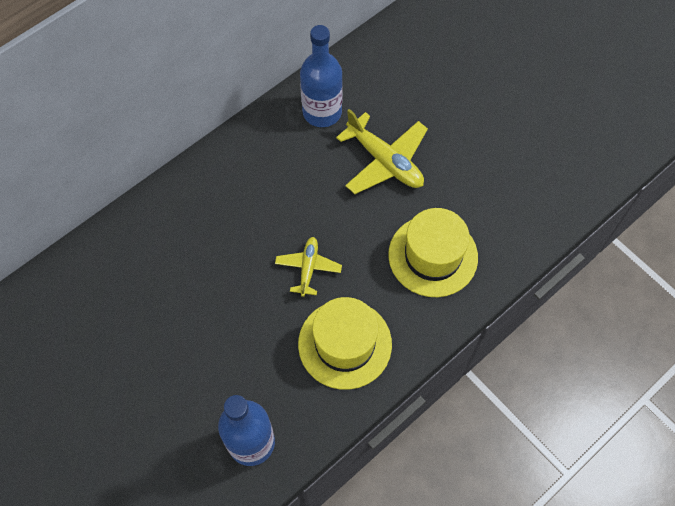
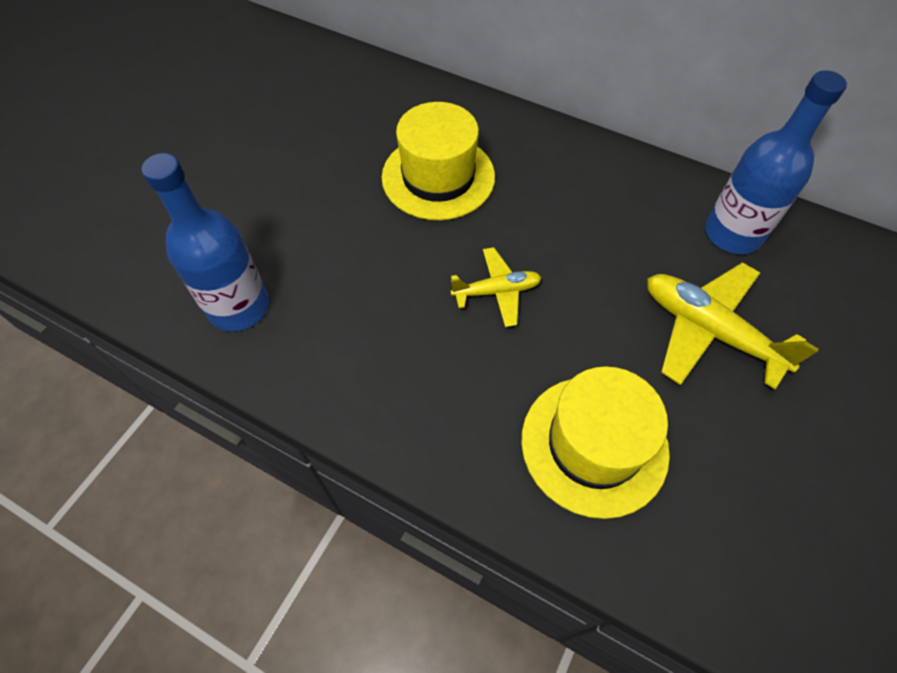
camera: 70 degrees right, 5 degrees down
(345, 344) = (406, 369): yellow hat -> yellow hat (438, 177)
(385, 161) = (709, 331): yellow plane -> yellow plane turned 105 degrees clockwise

